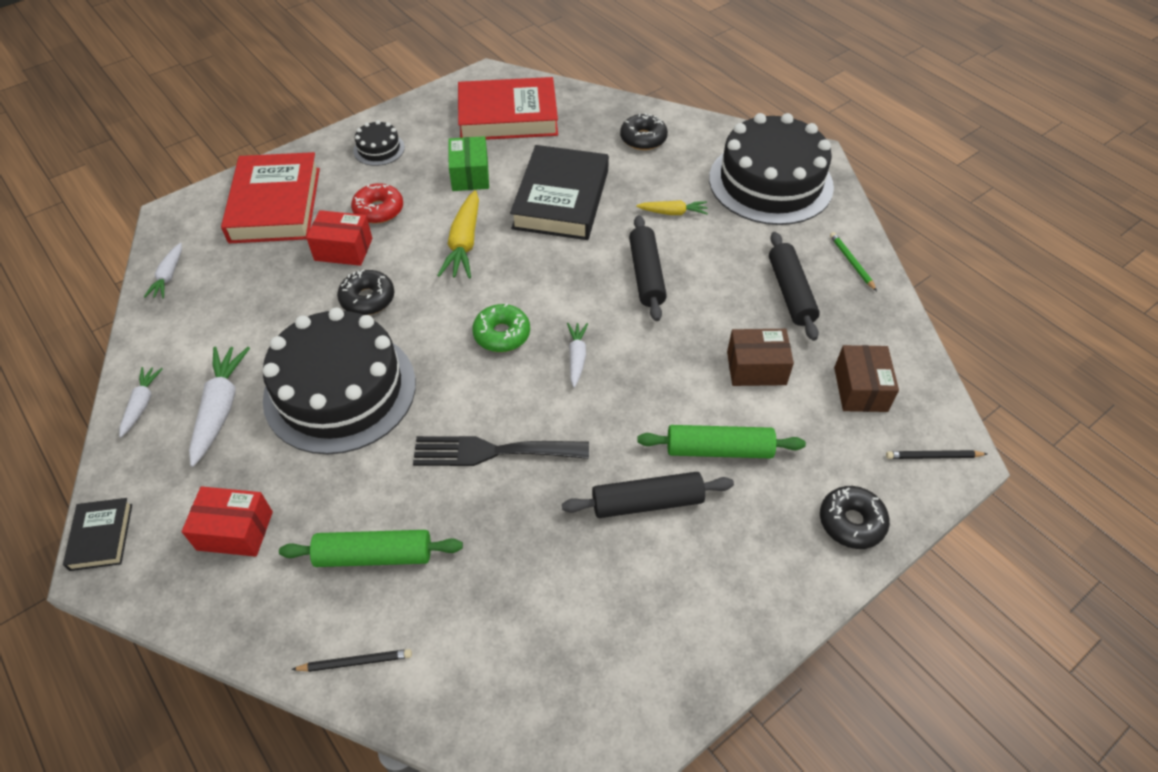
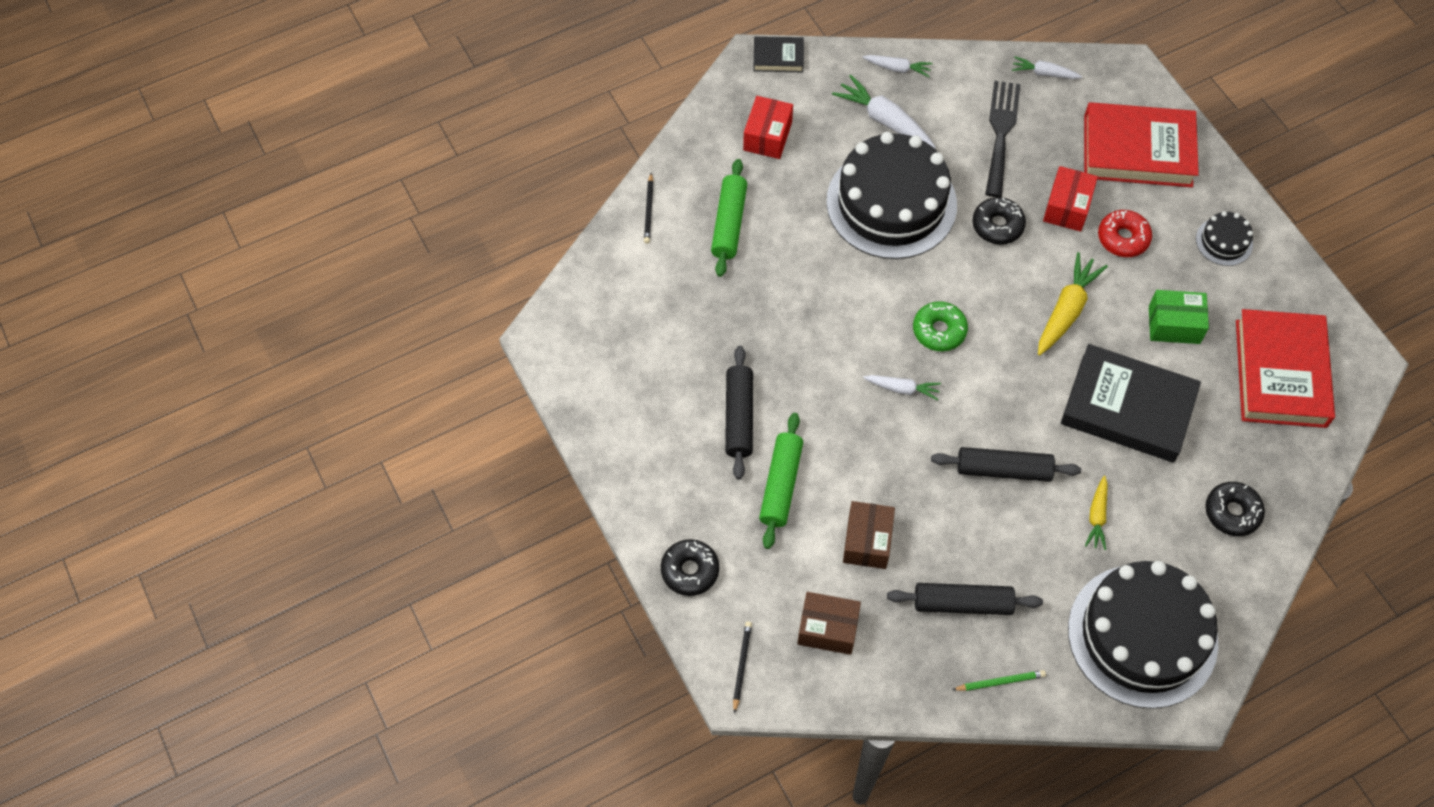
camera: 100 degrees right, 10 degrees up
(220, 409) = (884, 120): white carrot -> white carrot turned 150 degrees counterclockwise
(464, 243) = (1066, 310): yellow carrot -> yellow carrot turned 105 degrees clockwise
(492, 451) = (809, 310): black fork -> black fork (1000, 133)

